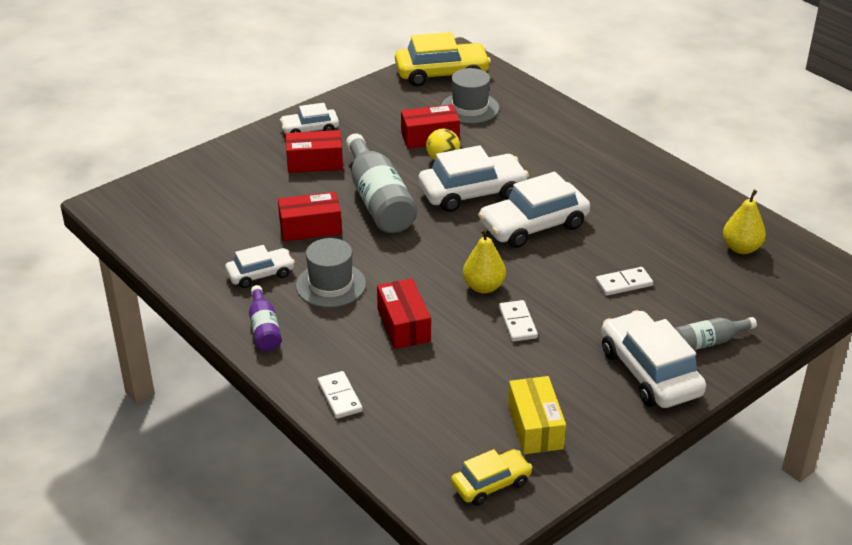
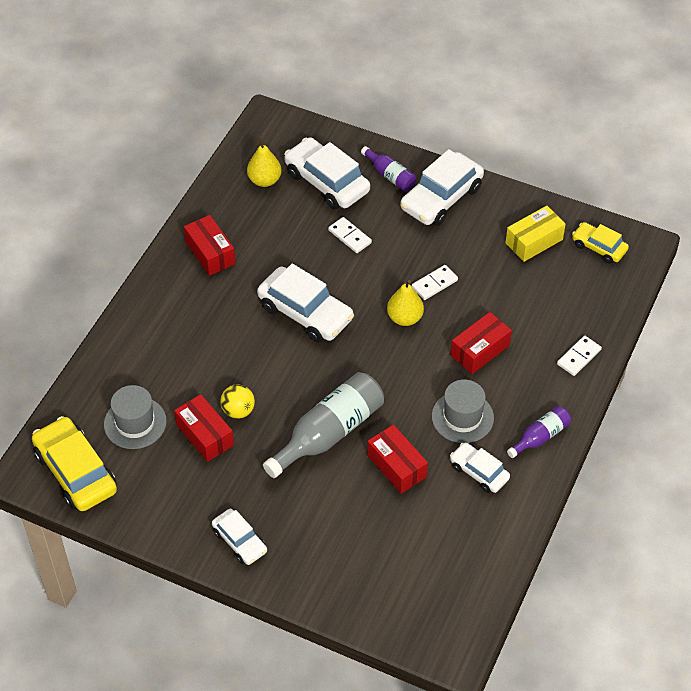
camera: 115 degrees left, 15 degrees up
(315, 162) = (295, 510): red box -> red box (210, 253)
(472, 192) = (280, 370): white car -> white car (326, 182)
(708, 342) = (390, 175): grey bottle -> purple bottle

